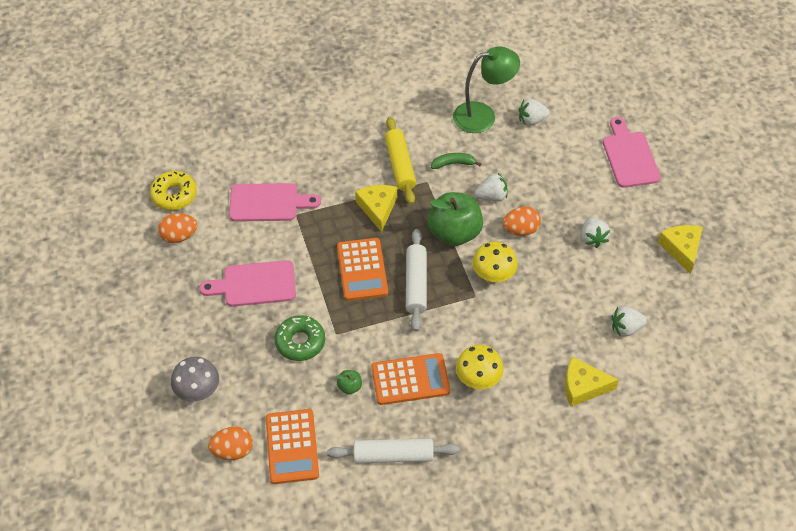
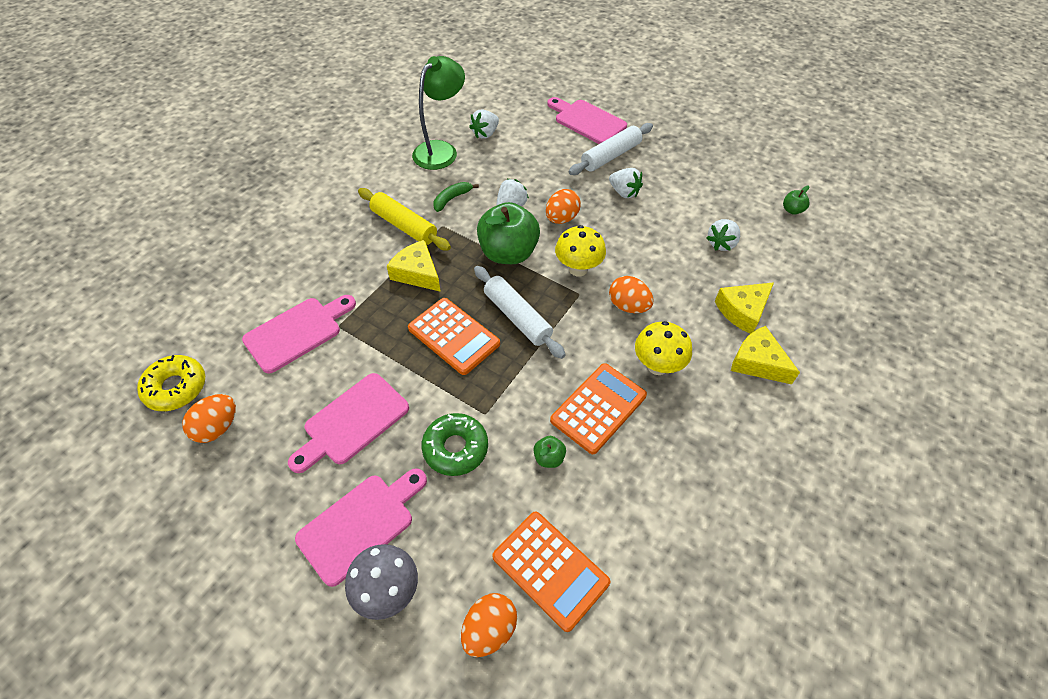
camera: 40 degrees left, 0 degrees up
(213, 347) = (361, 524): none -> pink cutting board
(393, 455) = (657, 495): white rolling pin -> white rolling pin (610, 156)
(501, 327) = (628, 306): none -> orange egg
(681, 249) = (694, 163): yellow cheese -> yellow cheese (757, 362)
(720, 340) = (792, 210): none -> green apple

